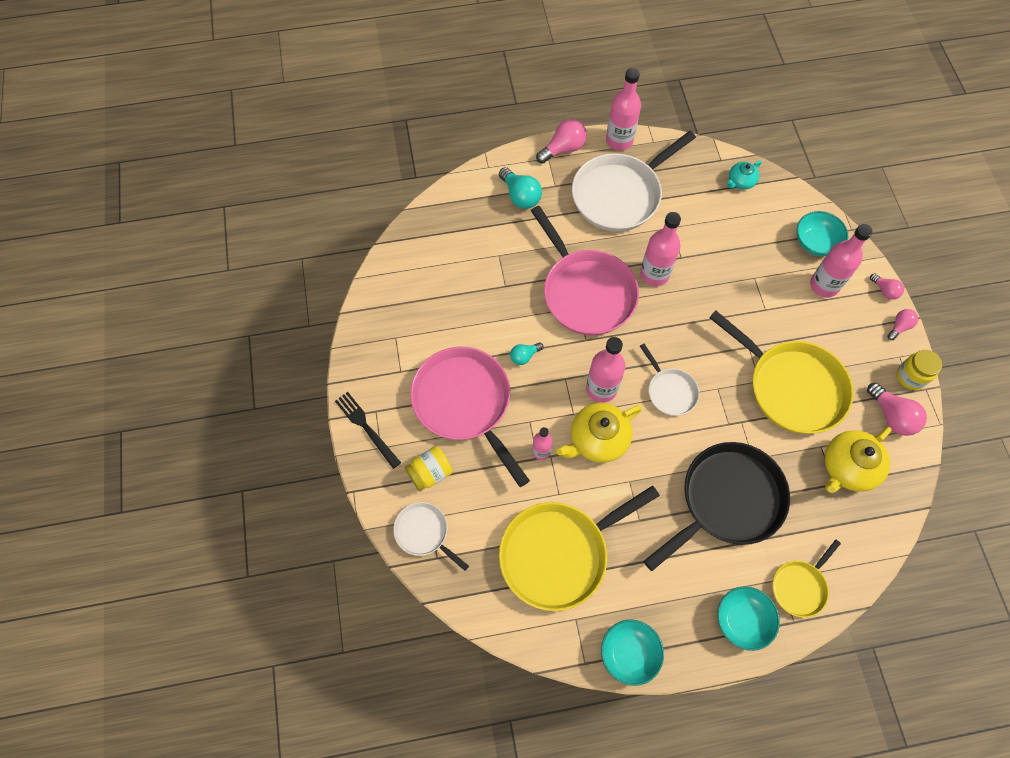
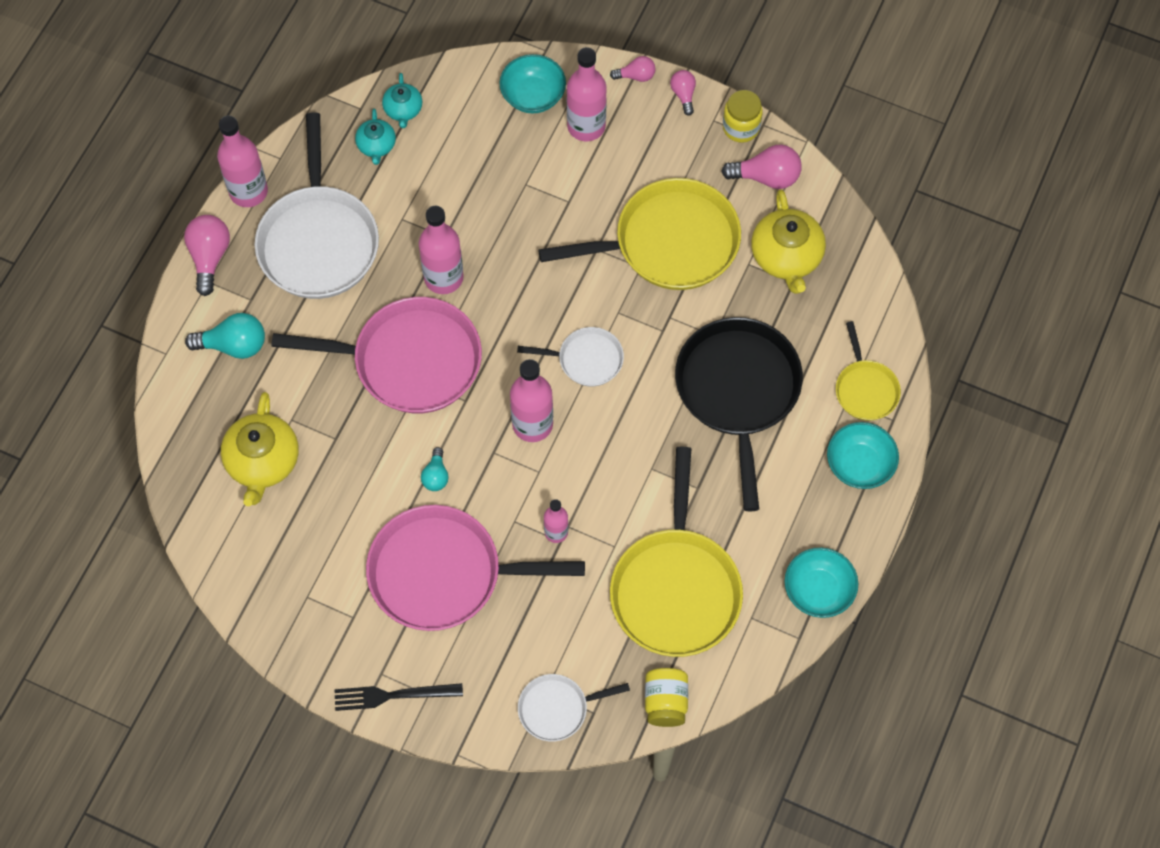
camera: 55 degrees left, 0 degrees up
(430, 473) = (496, 661): yellow jar -> yellow jar (665, 702)
(597, 439) = (584, 467): yellow teapot -> yellow teapot (262, 462)
(705, 183) = (376, 146): none -> turquoise teapot

